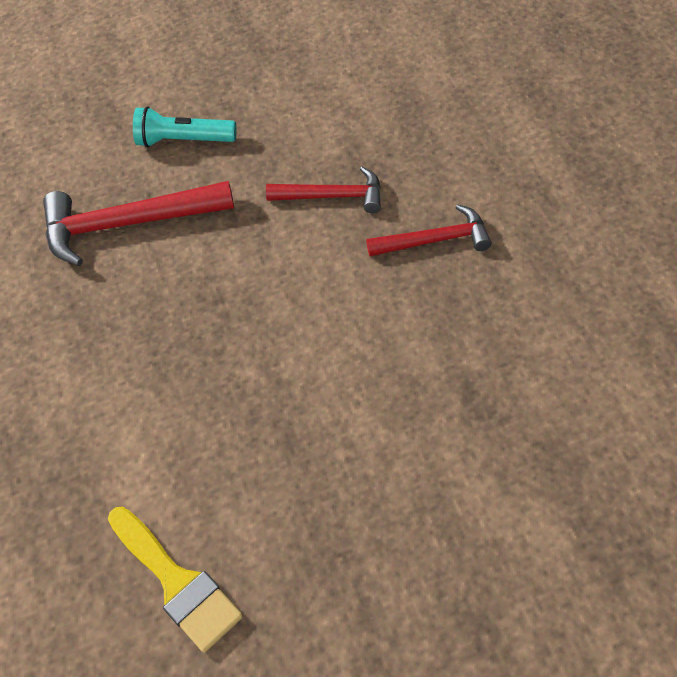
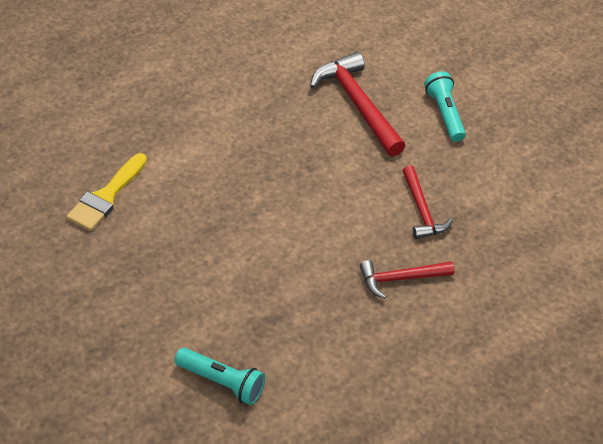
camera: 65 degrees right, 5 degrees down
(435, 240) = (400, 279): red hammer -> red hammer turned 105 degrees clockwise
(565, 473) = (222, 382): none -> turquoise flashlight

